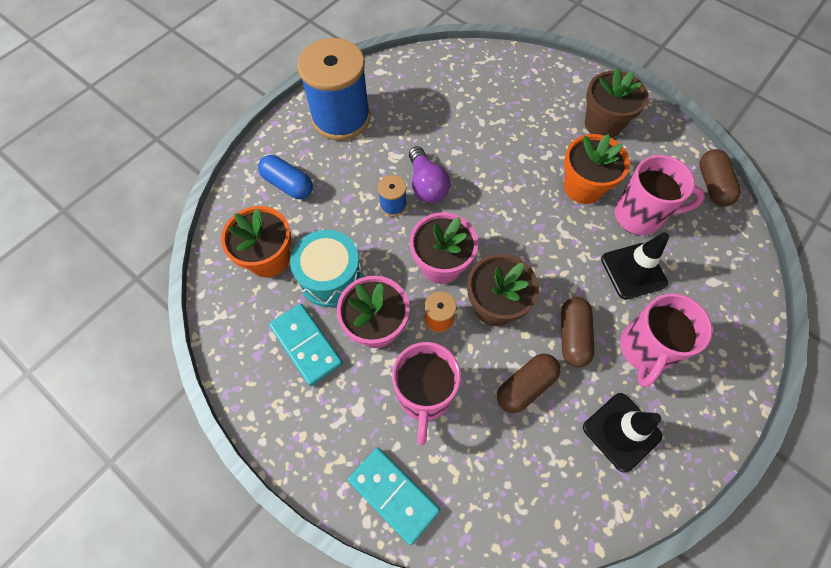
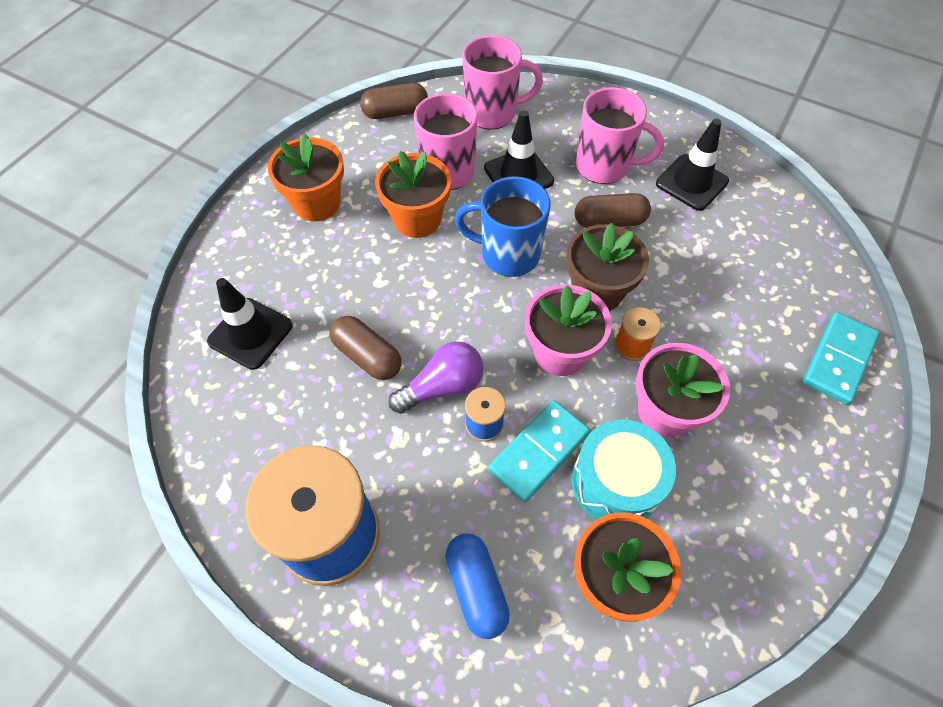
camera: 100 degrees left, 5 degrees down
(288, 184) = (476, 588): blue capsule -> blue capsule turned 45 degrees counterclockwise
(306, 345) = (719, 490): turquoise domino -> turquoise domino (539, 452)
(424, 396) = (726, 346): pink mug -> pink mug (493, 113)
(487, 84) = (250, 333): none -> black traffic cone
(525, 386) = (678, 257): brown capsule -> brown capsule (367, 356)
(541, 246) = (508, 254): none -> blue mug
(603, 124) = (317, 203): brown flower pot -> orange flower pot

